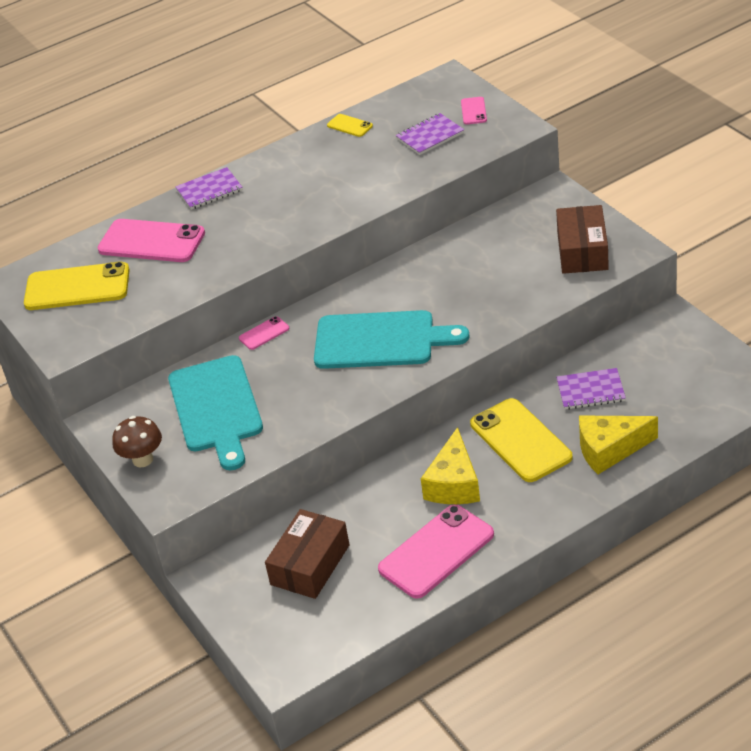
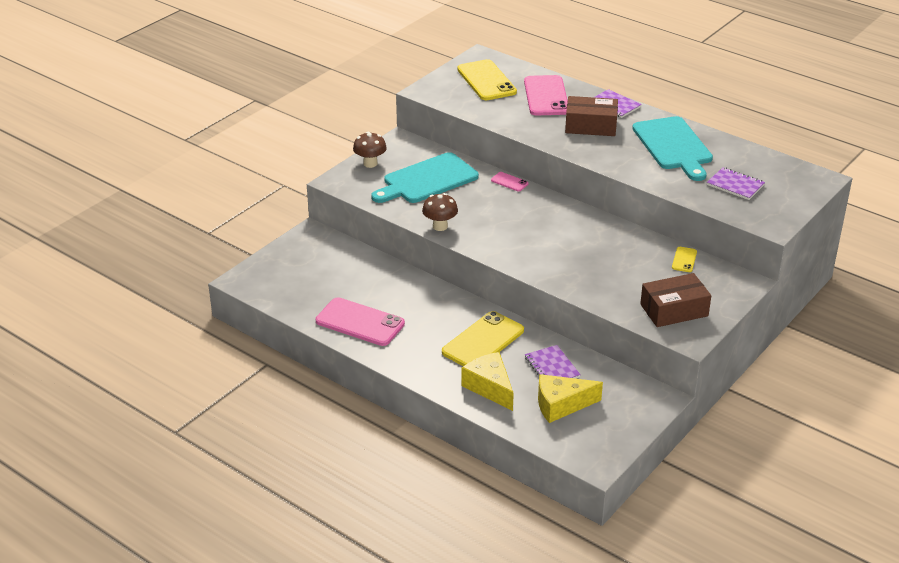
camera: 65 degrees right, 5 degrees down
(310, 565) = (332, 271): brown box -> brown box (590, 126)
(330, 412) = (440, 226): none -> brown mushroom
(349, 126) = (726, 146): yellow phone -> yellow phone (684, 260)
(380, 340) = (523, 233): turquoise cutting board -> turquoise cutting board (673, 146)
(454, 484) = (427, 318): yellow cheese -> yellow cheese (561, 405)
(473, 111) = (782, 199): pink phone -> none

